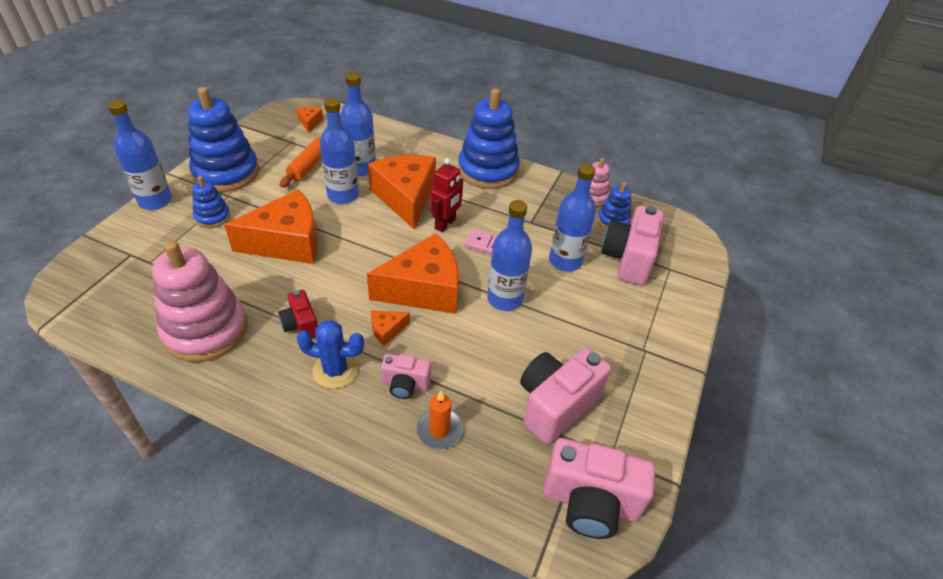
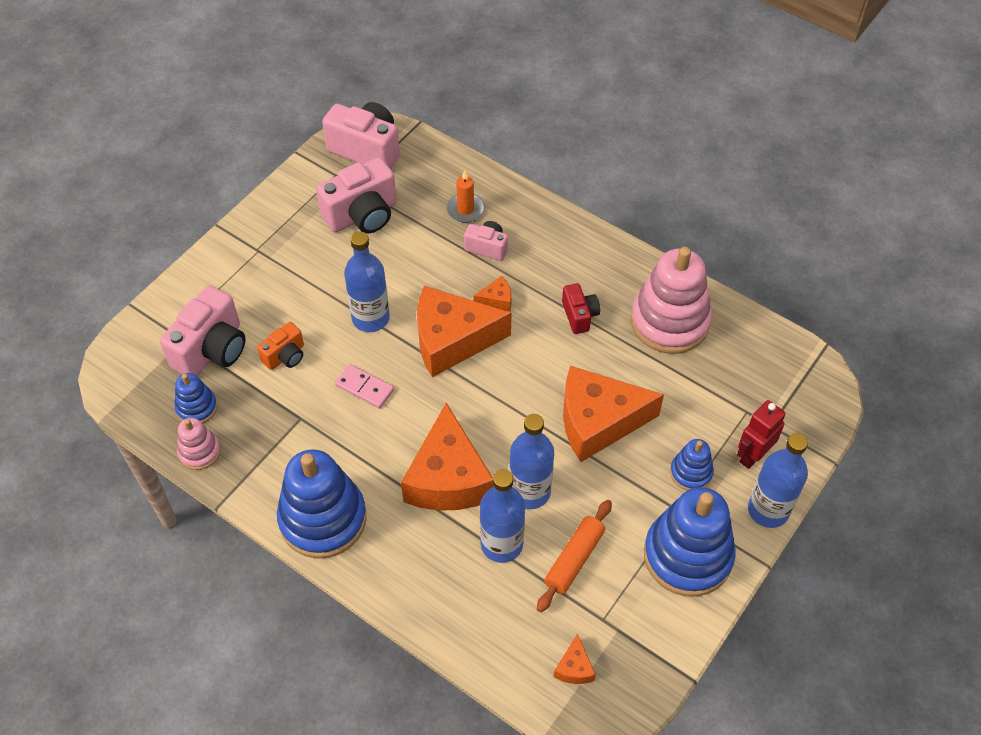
camera: 165 degrees left, 10 degrees up
(335, 370) = (547, 268): blue cactus -> none
(445, 224) = (407, 427): red robot -> red robot (752, 455)
(565, 261) = (285, 356): blue bottle -> orange camera

